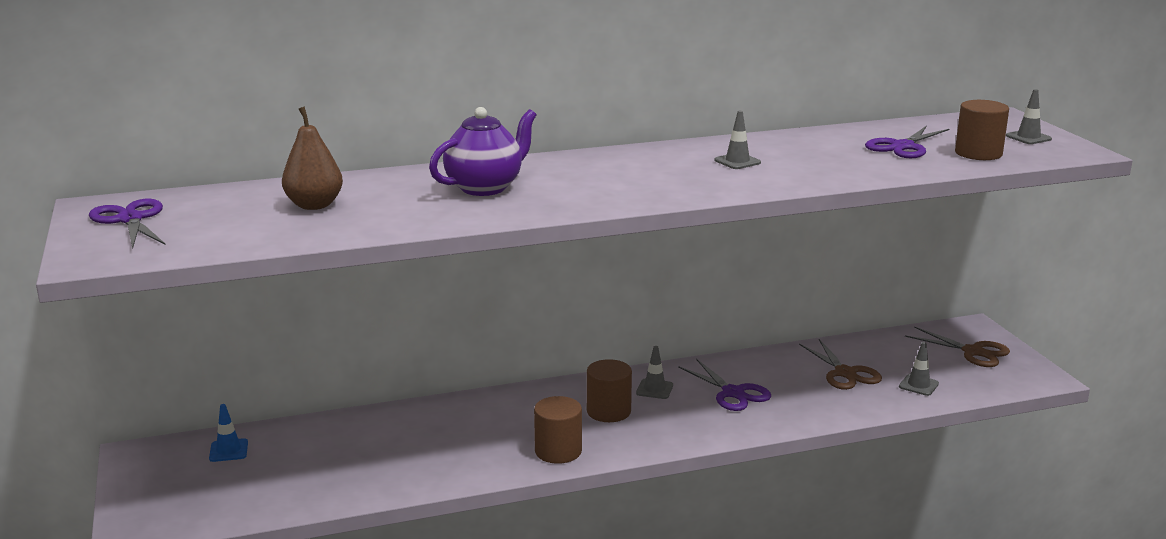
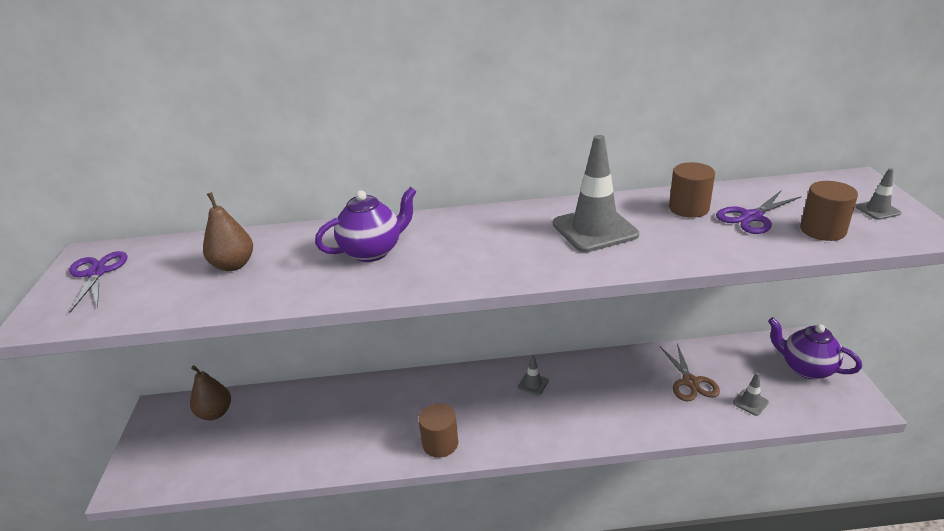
camera: 15 degrees right, 10 degrees up
(228, 450) = (215, 413): blue traffic cone -> brown pear
(608, 411) = (491, 404): brown cylinder -> brown cylinder (689, 208)
(733, 393) = (593, 395): purple scissors -> none
(737, 161) = (594, 229): grey traffic cone -> grey traffic cone, size x2.20
(973, 352) = (806, 368): brown scissors -> purple teapot

